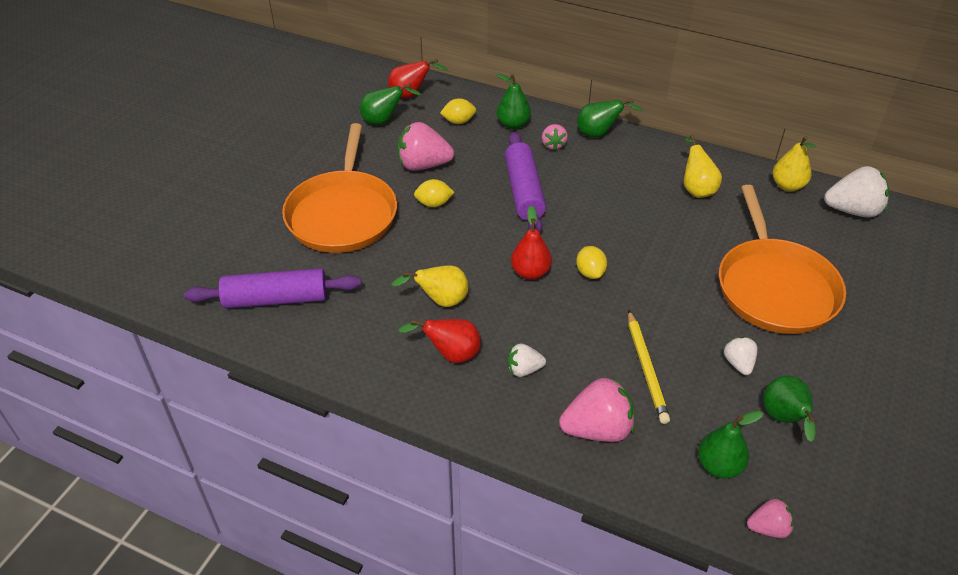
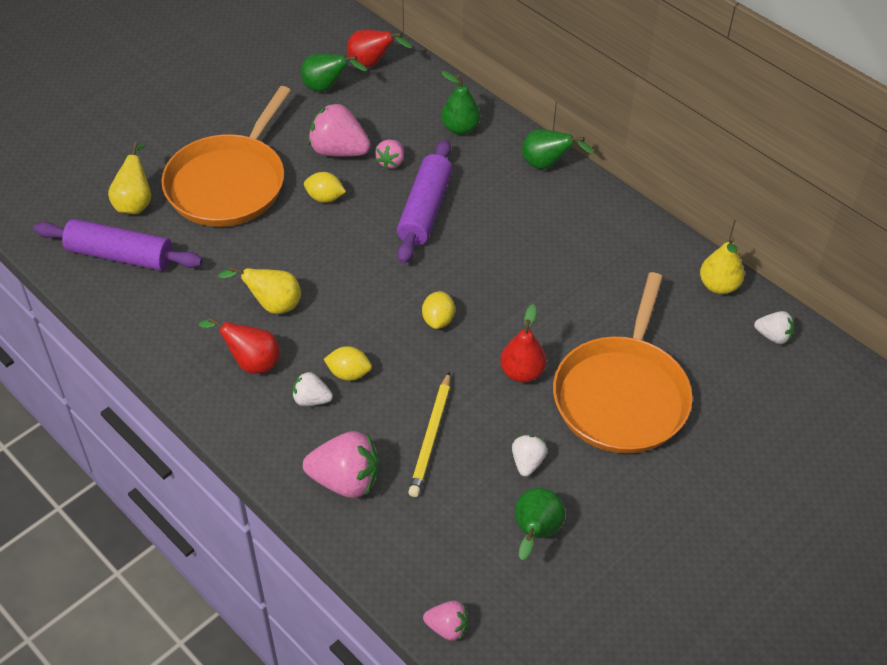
camera: 20 degrees right, 5 degrees up
(458, 121) = (404, 109): yellow lemon -> yellow lemon (349, 373)
(530, 272) = (378, 301): red pear -> red pear (522, 372)
(553, 145) = (489, 165): pink strawberry -> pink strawberry (391, 162)
(696, 189) = (612, 260): yellow pear -> yellow pear (135, 203)
(719, 466) = (439, 554): green pear -> none
(853, 210) = (773, 336): white strawberry -> white strawberry, size x0.55

